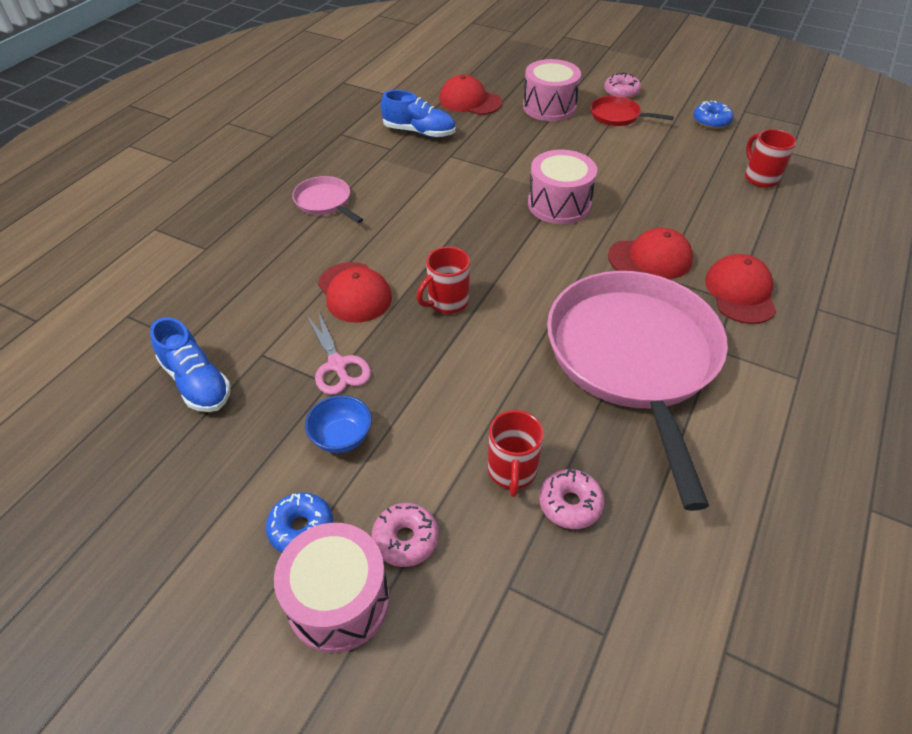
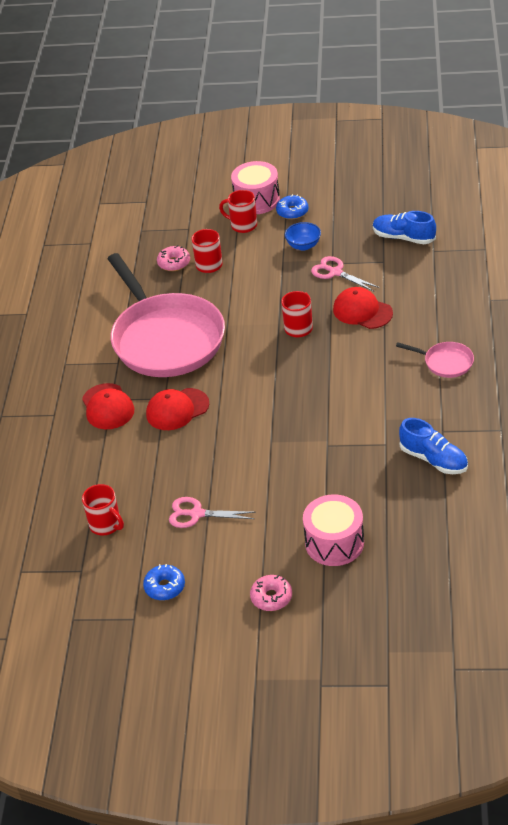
camera: 160 degrees right, 5 degrees down
(405, 539) = (243, 225): pink donut -> red mug
(419, 132) = (433, 459): blue shoe -> blue shoe turned 135 degrees counterclockwise
(470, 101) = (418, 519): red cap -> none
(559, 204) = (265, 430): pink drum -> none
(617, 116) = (260, 557): red pan -> none
(663, 159) = (196, 514): none -> pink scissors

